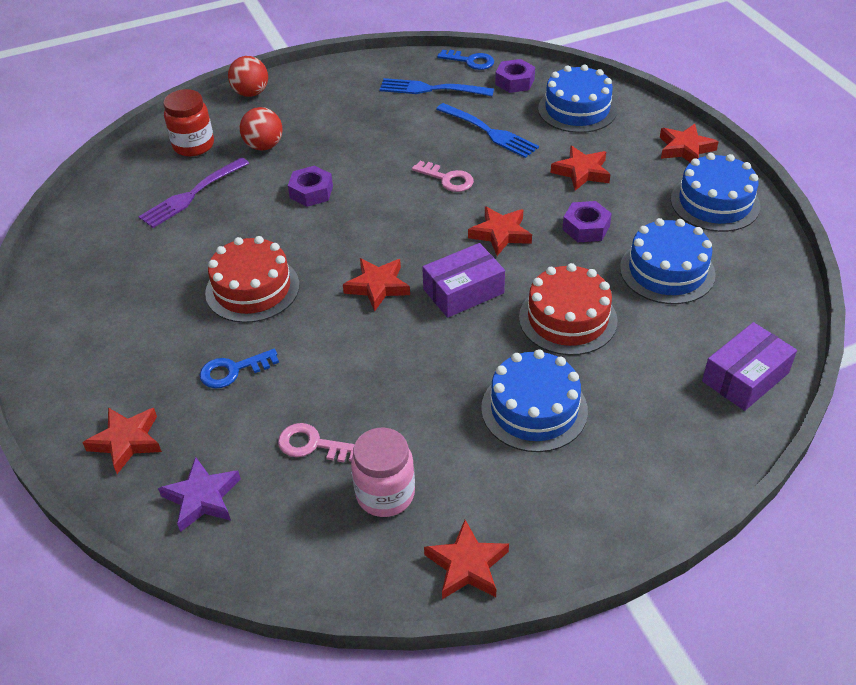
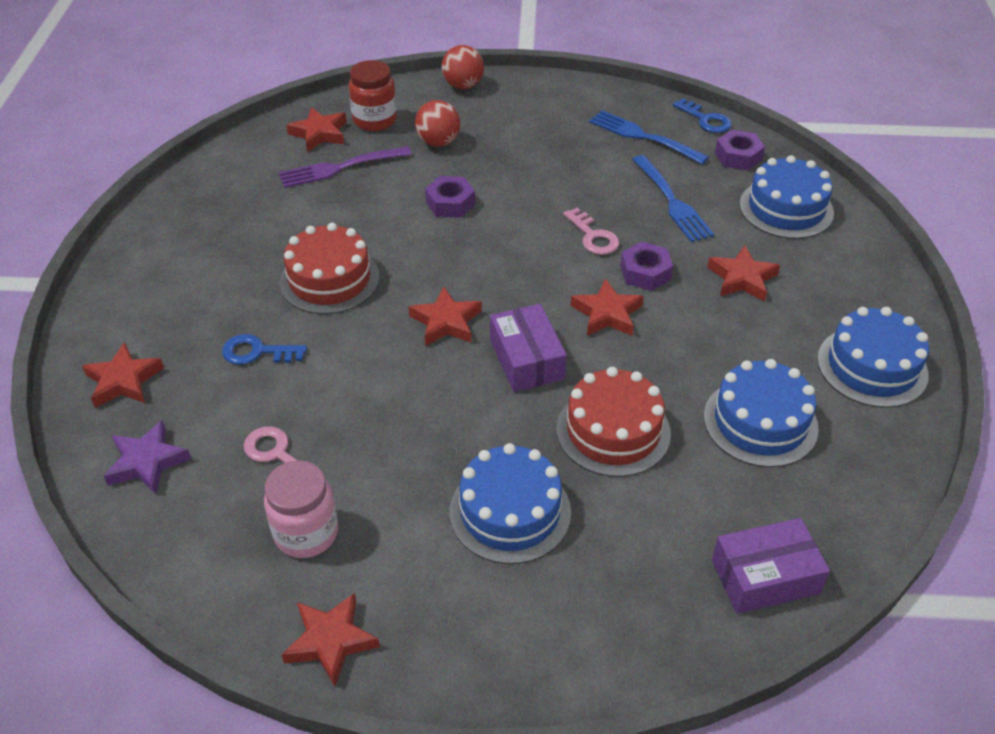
camera: 25 degrees right, 0 degrees up
(463, 291) = (526, 359): purple box -> purple box turned 75 degrees clockwise
(586, 228) = (703, 341): purple nut -> purple nut (645, 273)
(685, 149) = (880, 293): red star -> red star (319, 134)

